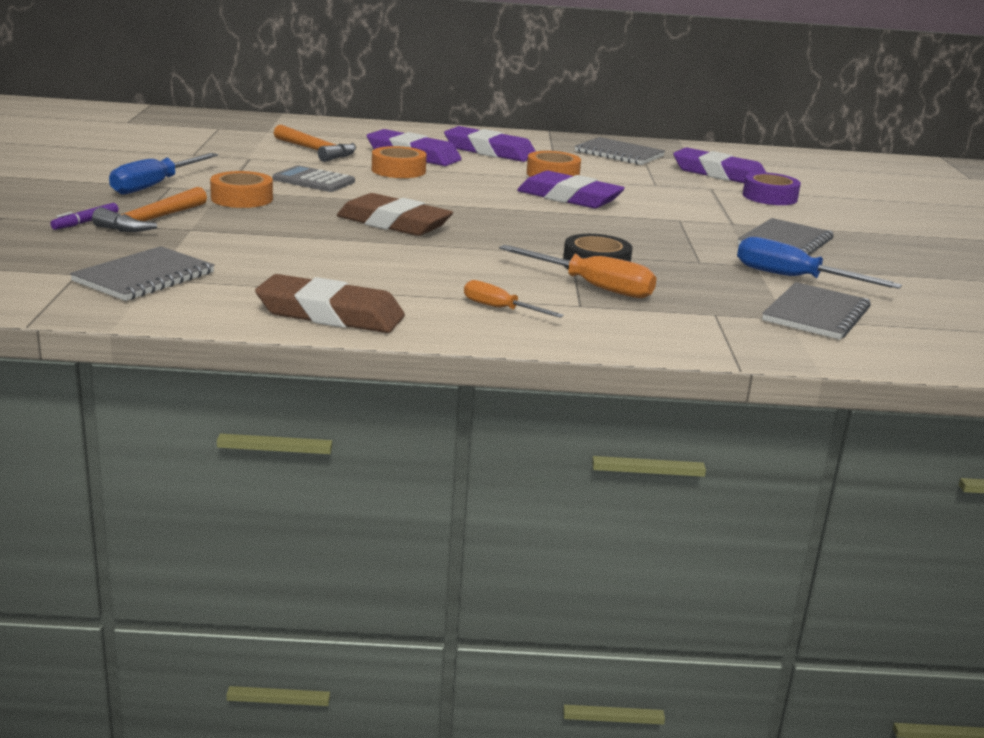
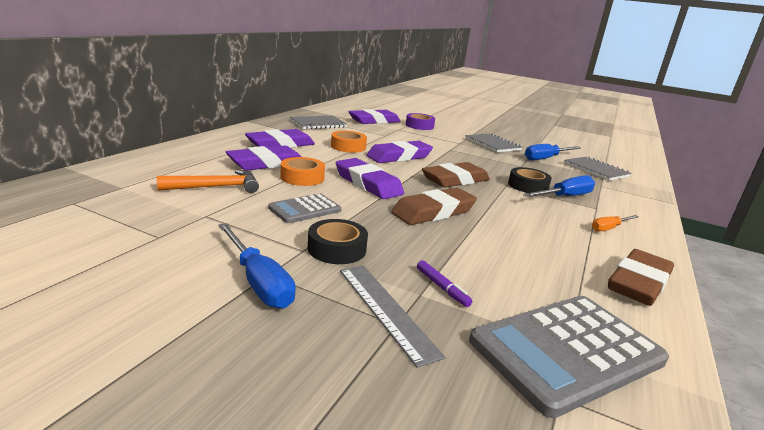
camera: 65 degrees left, 0 degrees up
(85, 222) = (372, 355): purple marker -> purple marker (442, 287)
(144, 277) = (566, 351): grey notebook -> grey calculator
(151, 221) = (386, 310): orange hammer -> grey ruler
(242, 198) = (337, 249): orange tape -> black tape
(432, 193) = (368, 183): none -> purple eraser
(532, 227) = (455, 180): none -> brown eraser
(592, 287) = (565, 197): orange screwdriver -> blue screwdriver

